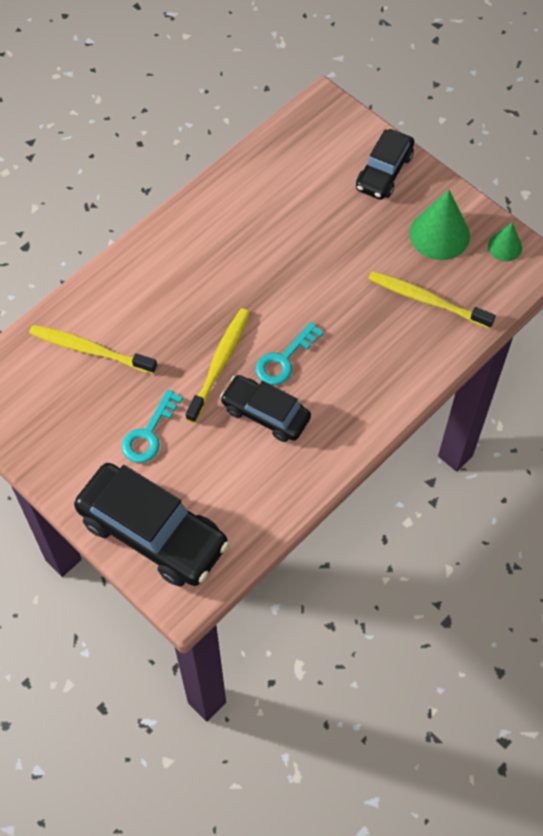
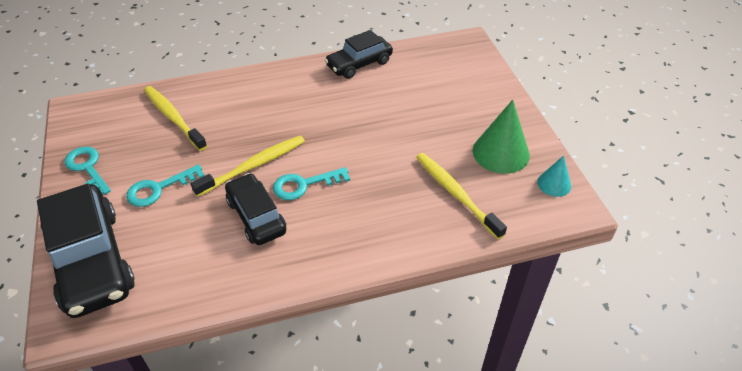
camera: 30 degrees right, 15 degrees down
(56, 449) = (87, 168): none -> turquoise key
(384, 172) = (484, 96): black car -> black car (359, 64)
(505, 246) = (554, 184): green cone -> turquoise cone

